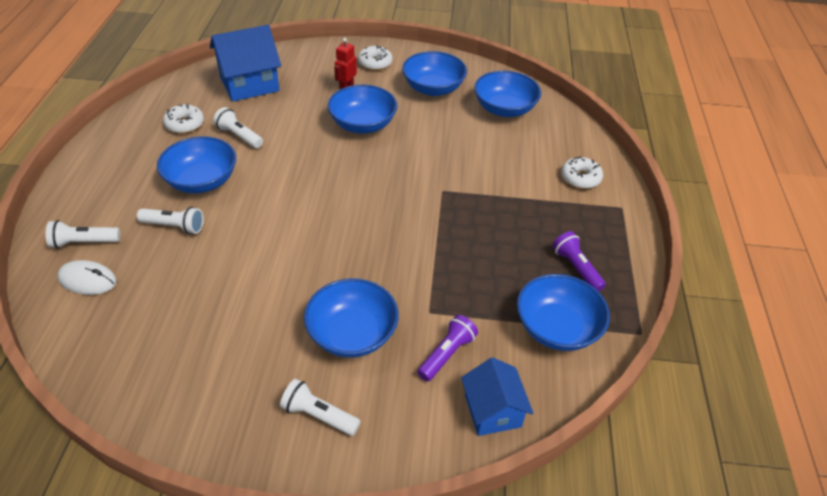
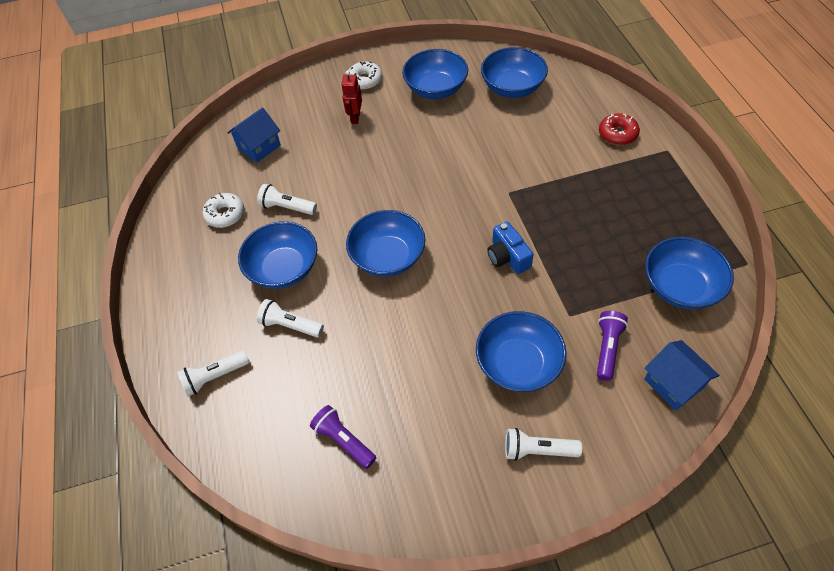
camera: 15 degrees left, 10 degrees up
(87, 280) = (246, 413): white mouse -> none
(174, 226) = (290, 325): white flashlight -> white flashlight turned 150 degrees counterclockwise
(249, 84) = (259, 147): blue house -> blue house, size x0.63
(363, 124) = (395, 151): blue bowl -> blue bowl (388, 257)
(405, 242) = (507, 256): none -> blue camera
(576, 268) = (663, 224): purple flashlight -> purple flashlight (343, 440)
(580, 178) = (617, 134): white donut -> red donut

